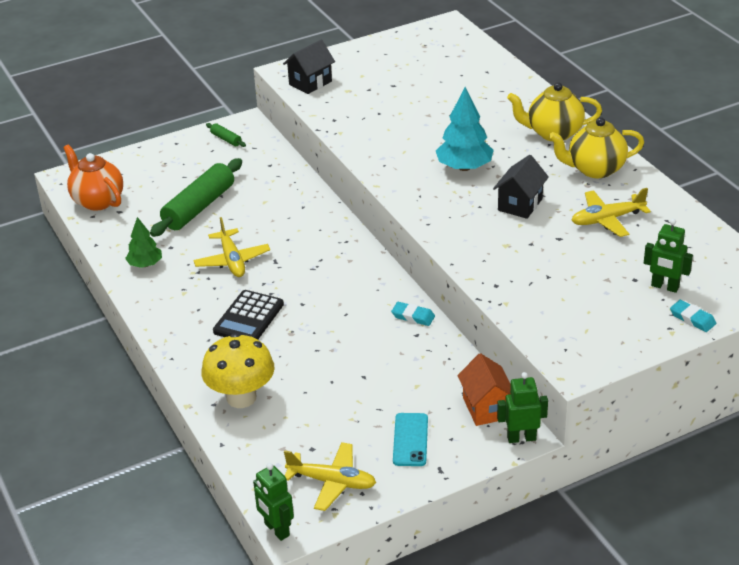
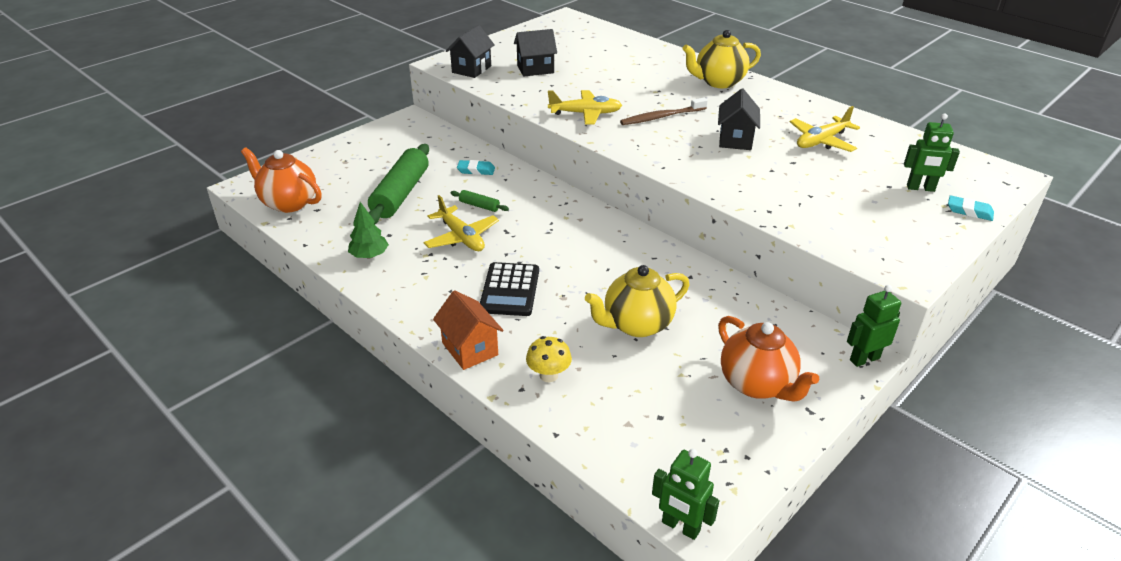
camera: 20 degrees left, 0 degrees up
(226, 139) = (398, 133): green rolling pin -> green rolling pin (479, 206)
(241, 397) = (548, 375): yellow mushroom -> yellow mushroom, size x0.54
(332, 482) = (706, 451): yellow plane -> yellow plane (585, 114)
(374, 91) = (535, 69): none -> black house
(410, 440) = (757, 384): turquoise phone -> orange teapot
(413, 316) = (675, 260): turquoise eraser -> turquoise eraser (476, 170)
(464, 167) = (661, 117): turquoise tree -> brown toothbrush
(486, 408) = (808, 335): orange house -> orange house (470, 349)
(595, 169) = (777, 104): yellow teapot -> yellow teapot (636, 325)

